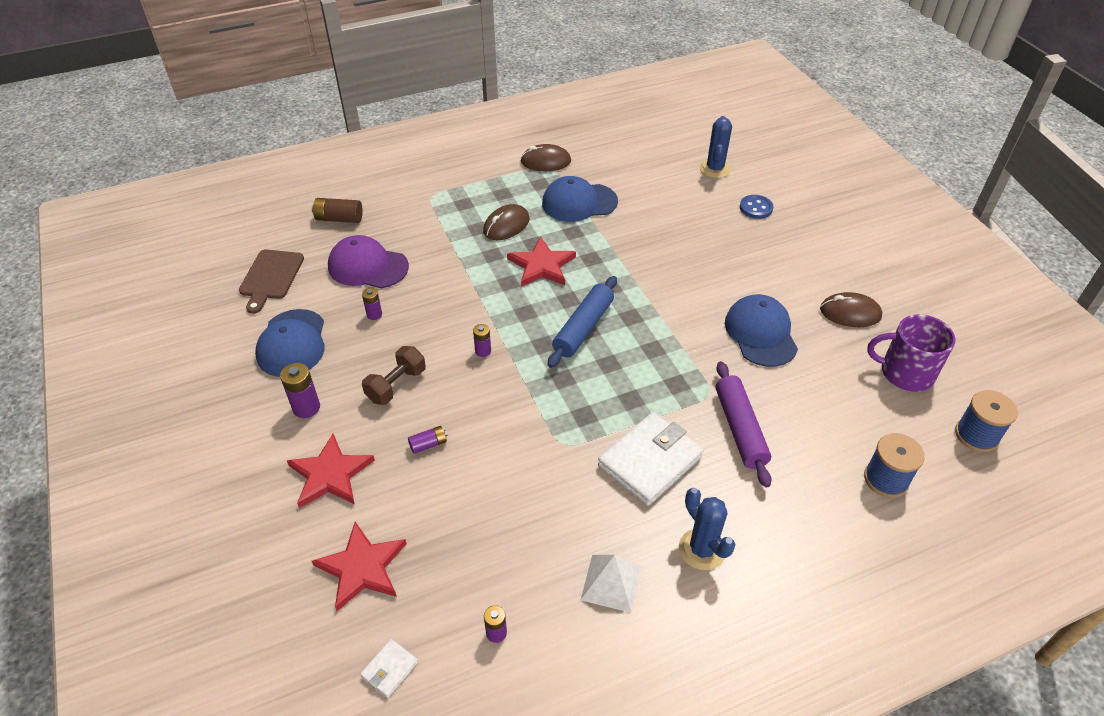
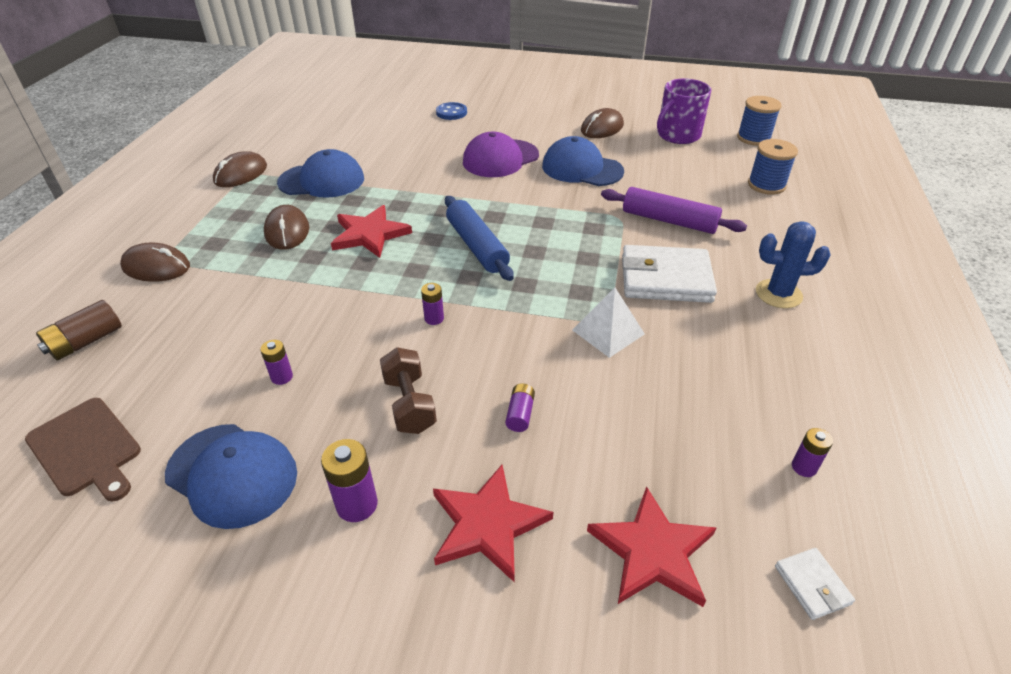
camera: 55 degrees left, 5 degrees down
(368, 266) = (200, 351): purple cap -> purple cap (500, 159)
(420, 197) = (156, 267): none -> brown mouse
(579, 202) = (322, 181): blue cap -> blue cap turned 120 degrees counterclockwise
(611, 583) = (784, 361): white pyramid -> white pyramid (608, 332)
(650, 461) = (665, 279): white wallet -> white wallet turned 75 degrees counterclockwise
(715, 169) = (384, 108): blue cactus -> none

